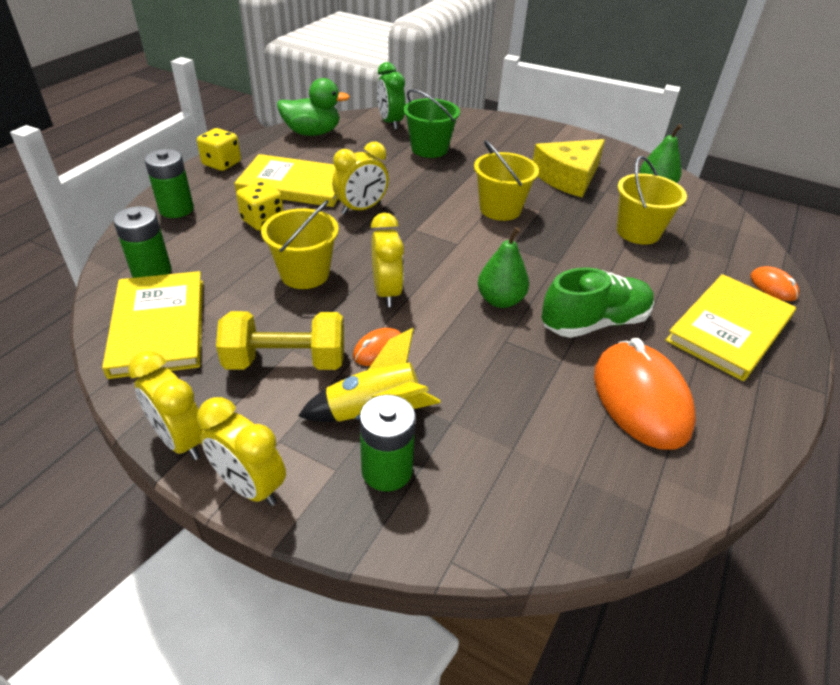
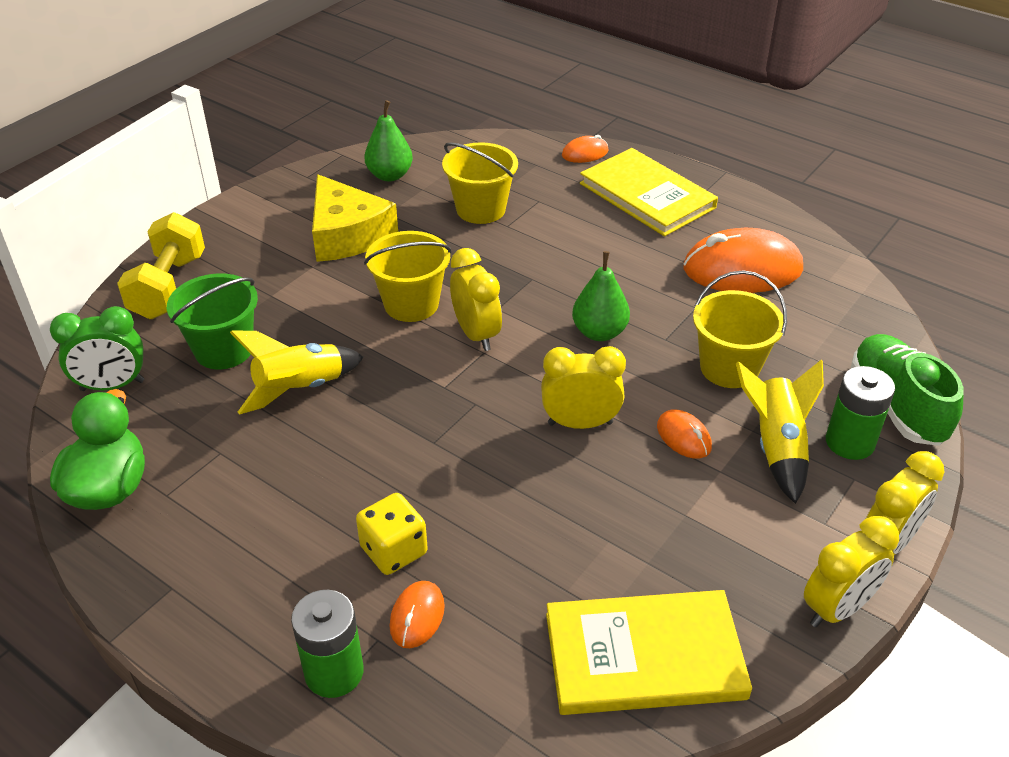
camera: 80 degrees left, 0 degrees up
(152, 272) = (515, 683): green battery -> none
(210, 233) = (417, 616): none -> orange mouse
(222, 163) = (184, 618): yellow dice -> none
(286, 361) = (706, 518): yellow dumbbell -> yellow dumbbell (168, 287)
(294, 185) = (291, 512): yellow book -> none
(305, 274) = (536, 500): yellow bucket -> yellow bucket (729, 368)
(361, 209) = (383, 436): yellow clock -> yellow clock (476, 334)
(399, 176) = (300, 389): none -> yellow rocket
(594, 322) = (637, 274): green shoe -> green shoe (896, 405)

